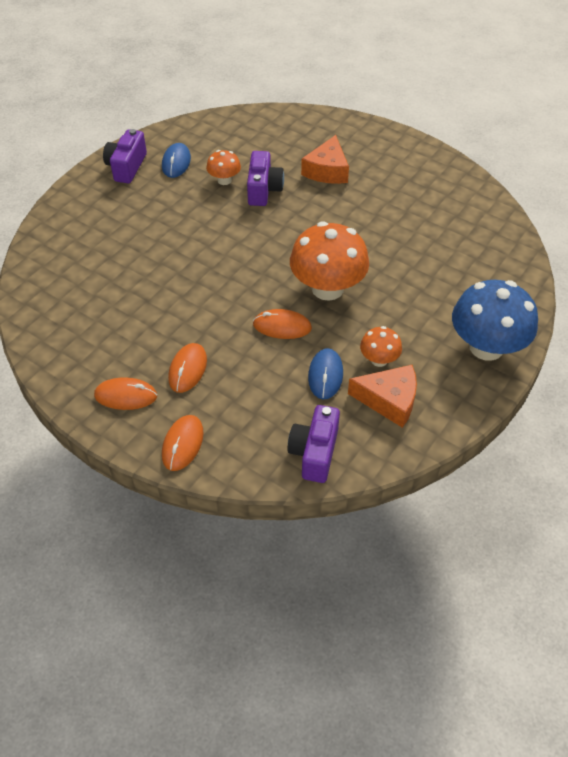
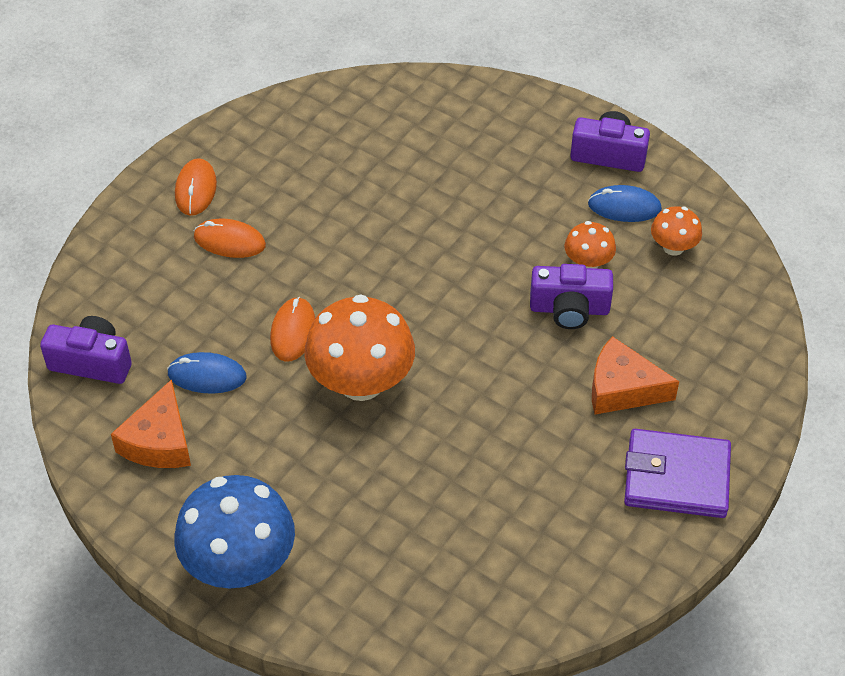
camera: 90 degrees right, 0 degrees up
(182, 444) = (122, 243): orange mouse -> none
(379, 359) = (227, 434): orange mushroom -> orange mushroom (673, 247)
(390, 153) = (676, 477): none -> purple wallet

